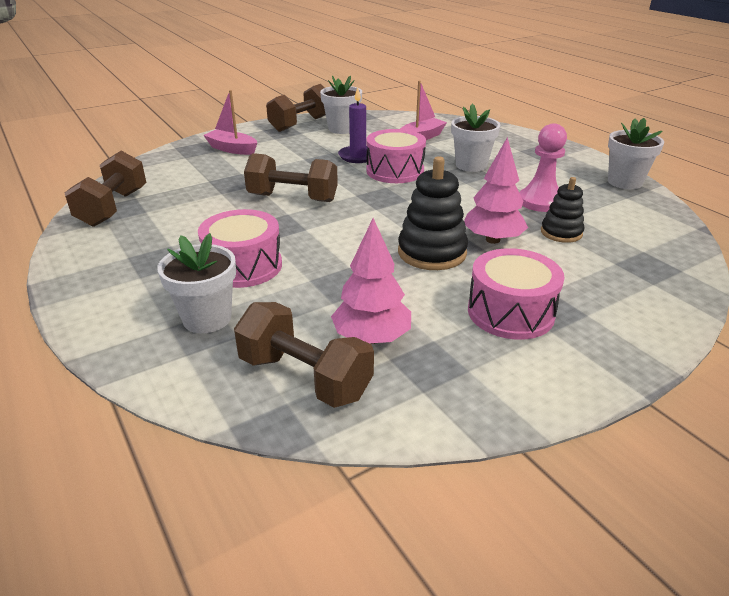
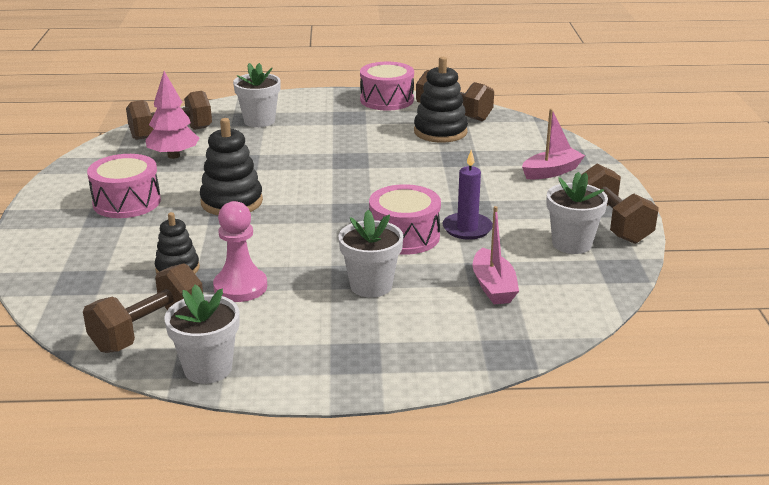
camera: 120 degrees right, 5 degrees down
(173, 203) = (440, 132): none -> black stacking toy
(243, 266) = (305, 139): pink drum -> pink drum (387, 100)
(293, 198) = (396, 175): brown dumbbell -> brown dumbbell (148, 331)
(492, 240) = (213, 232): pink tree -> none

